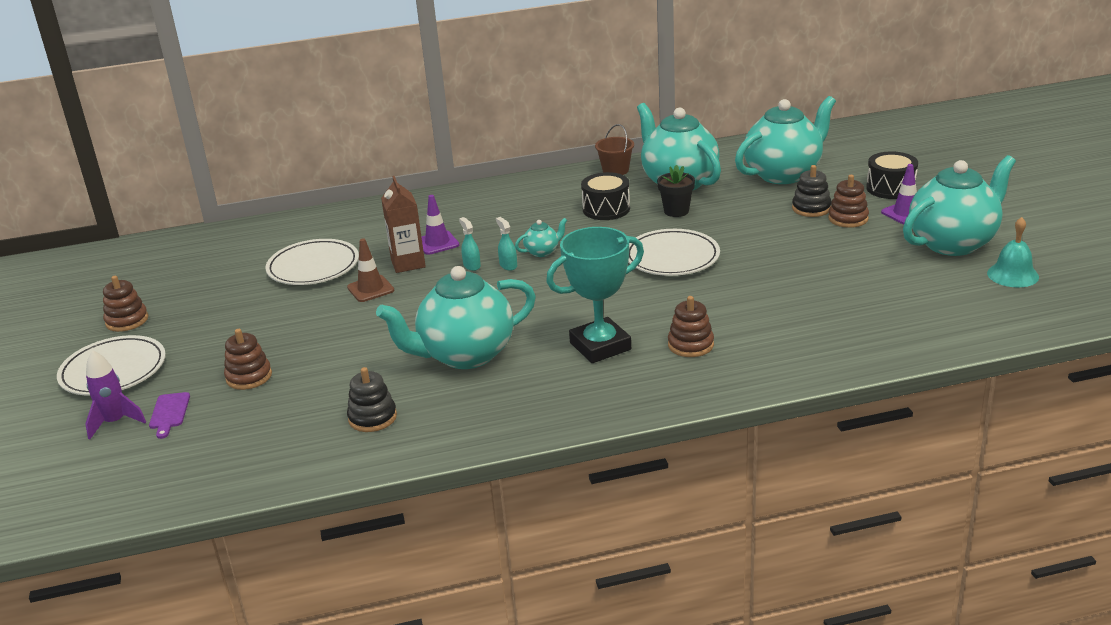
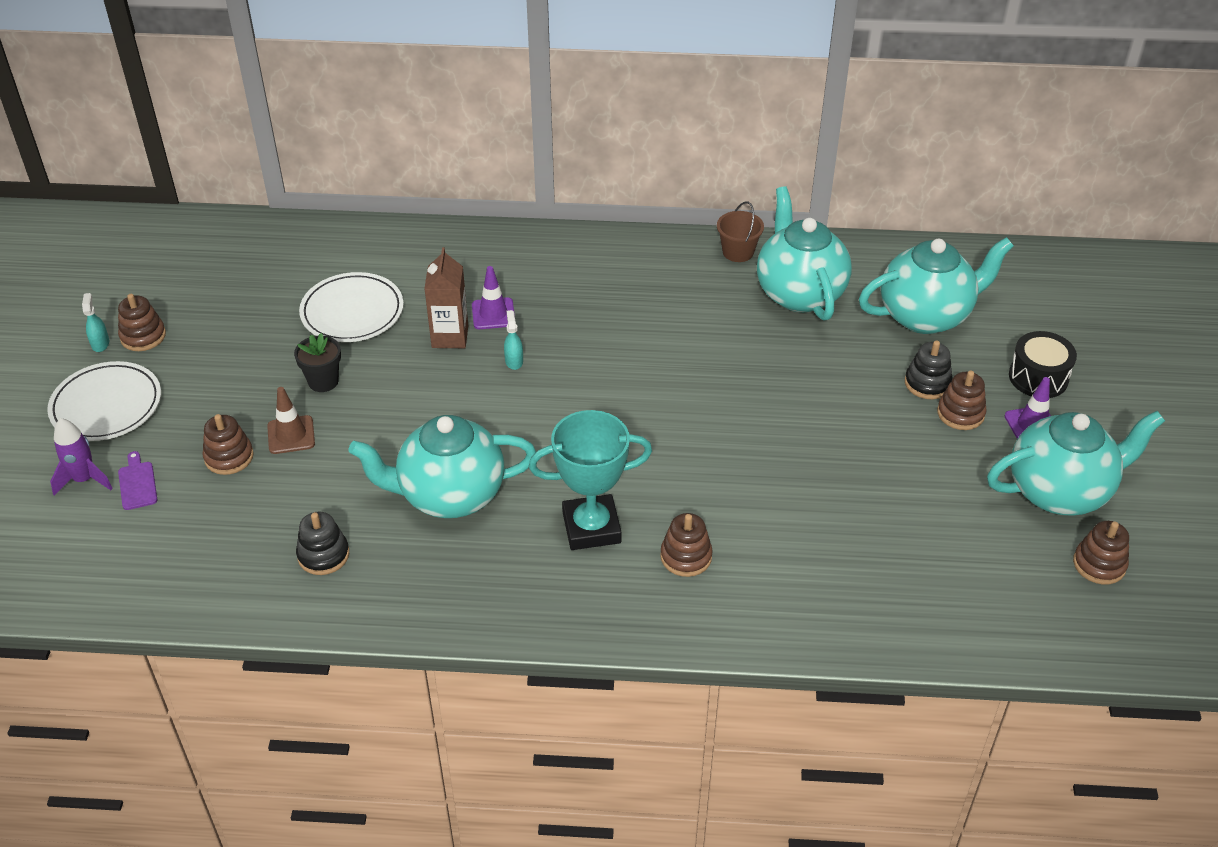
camera: 15 degrees right, 15 degrees up
(169, 413) = (137, 483): purple cutting board -> purple cutting board turned 150 degrees clockwise
(370, 289) = (396, 365): brown traffic cone -> brown traffic cone (291, 435)
(508, 265) = (552, 372): turquoise spray bottle -> turquoise spray bottle (100, 343)
(542, 252) = (597, 362): turquoise teapot -> none
(606, 209) = (697, 314): black drum -> none
(672, 257) = (731, 415): white plate -> none
(676, 211) = (773, 341): black flower pot -> black flower pot (323, 381)
(1012, 275) = (1099, 564): turquoise bell -> brown stacking toy

